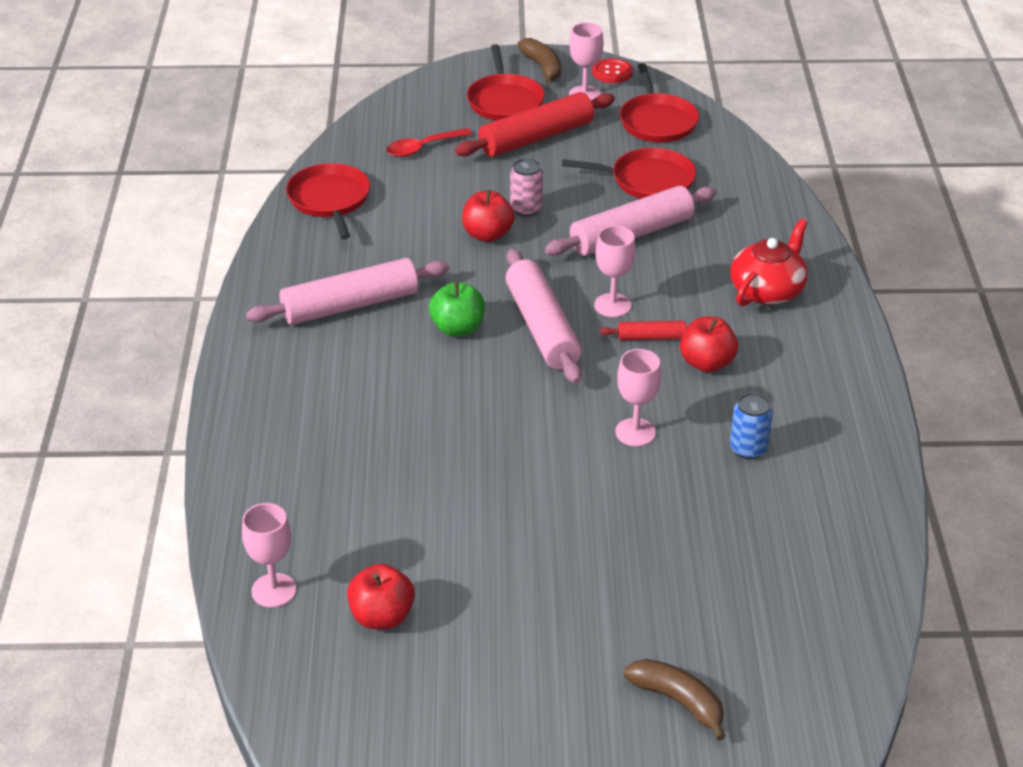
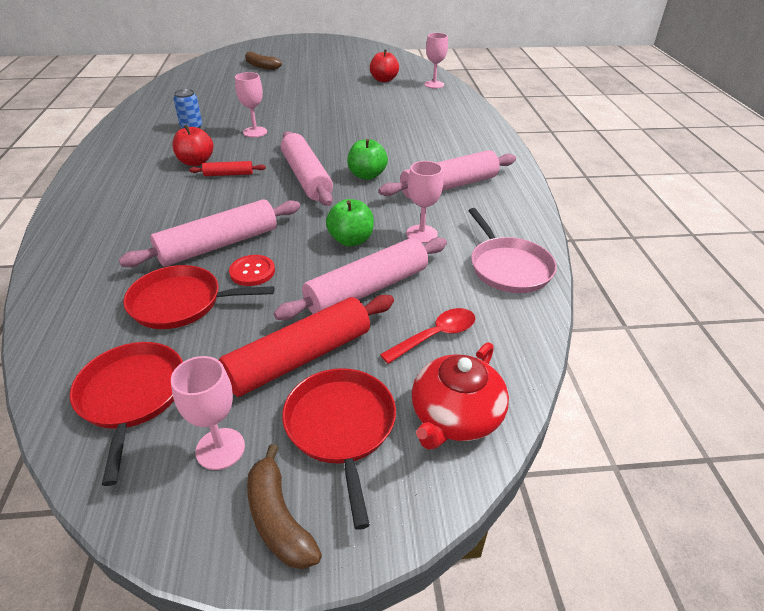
camera: 175 degrees right, 0 degrees up
(330, 200) = (508, 267): red pan -> pink pan
(476, 185) = (367, 289): none -> pink rolling pin
(487, 235) = (351, 240): red apple -> green apple
(526, 209) = (315, 265): pink can -> none
(612, 72) = (160, 512): red button -> red button (252, 272)
(612, 305) = (251, 192): pink goblet -> pink goblet (421, 234)
(767, 290) = (122, 205): red teapot -> red teapot (455, 416)

